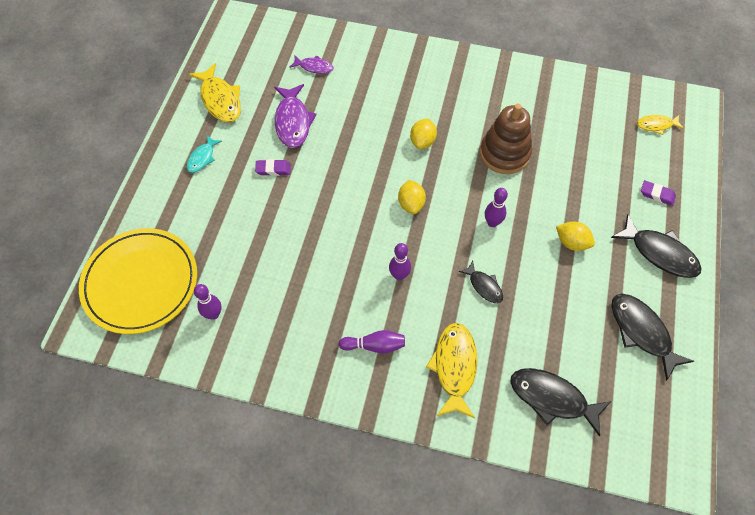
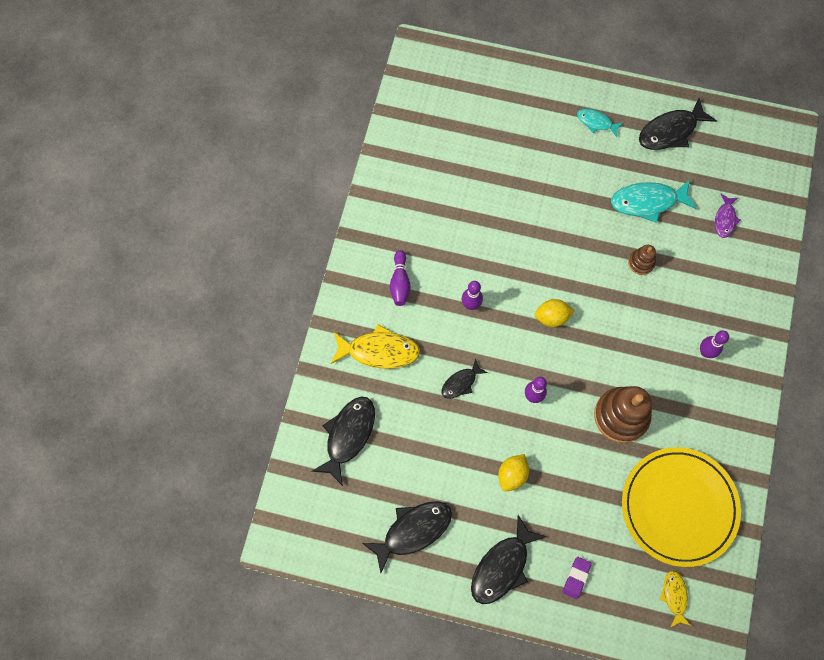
camera: 90 degrees right, 10 degrees up
(141, 282) = (459, 88): yellow plate -> yellow plate (679, 507)
(213, 314) = (429, 149): purple bowling pin -> purple bowling pin (705, 352)
(220, 100) = (670, 131): yellow fish -> black fish
(273, 169) = (586, 187): purple eraser -> none
(293, 122) = (647, 202): purple fish -> turquoise fish
(355, 130) = (641, 262): none -> brown stacking toy
(422, 141) = (631, 331): yellow lemon -> none

